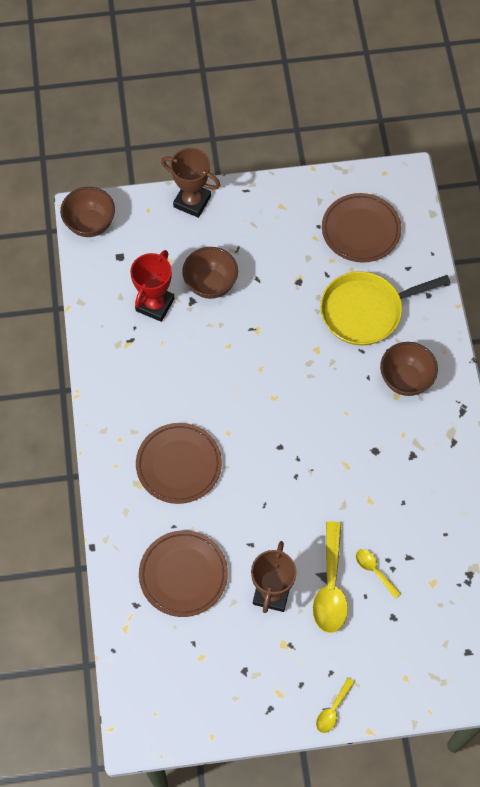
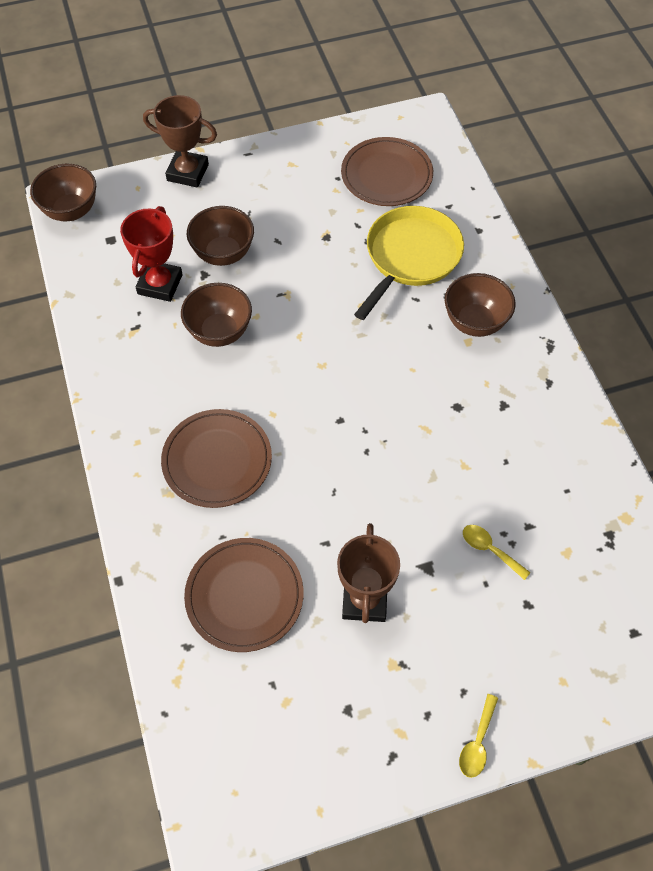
camera: 10 degrees left, 5 degrees down
(197, 355) = (219, 332): none -> brown bowl
(330, 587) = (439, 579): yellow spoon -> none
(365, 311) = (410, 256): yellow pan -> yellow pan turned 150 degrees clockwise

